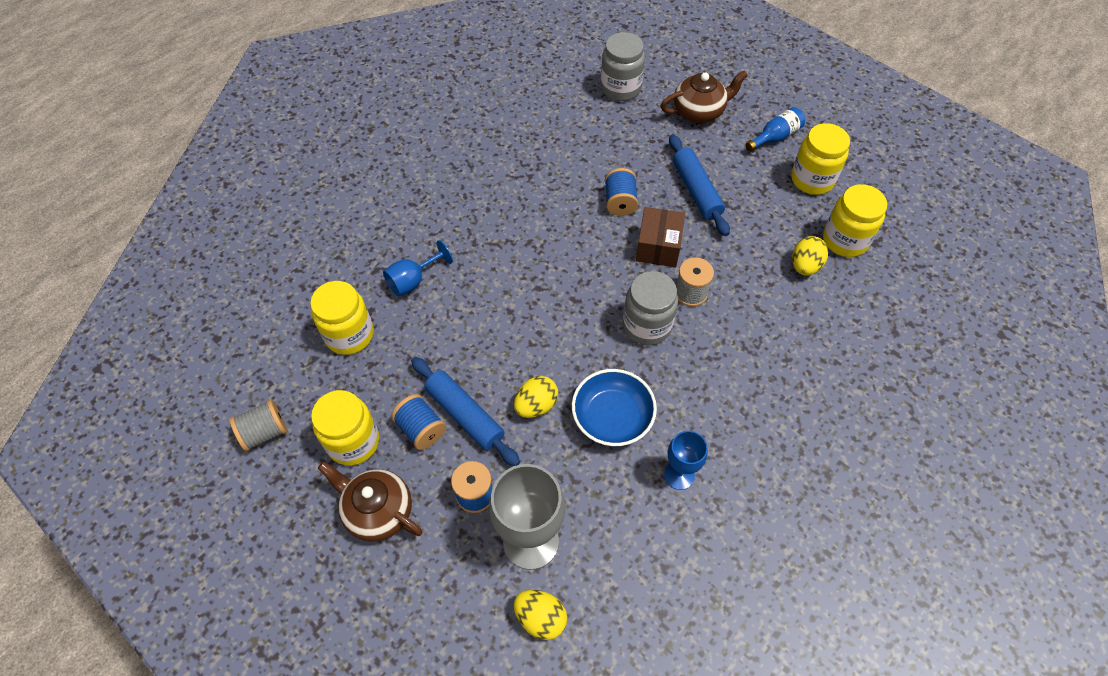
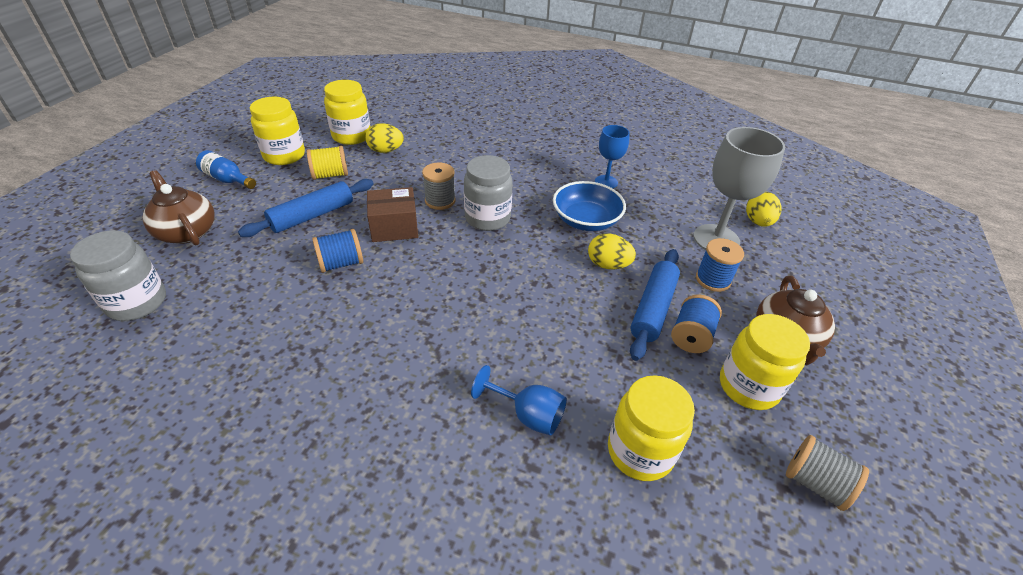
camera: 115 degrees left, 15 degrees down
(764, 211) = (330, 175): none -> yellow spool

